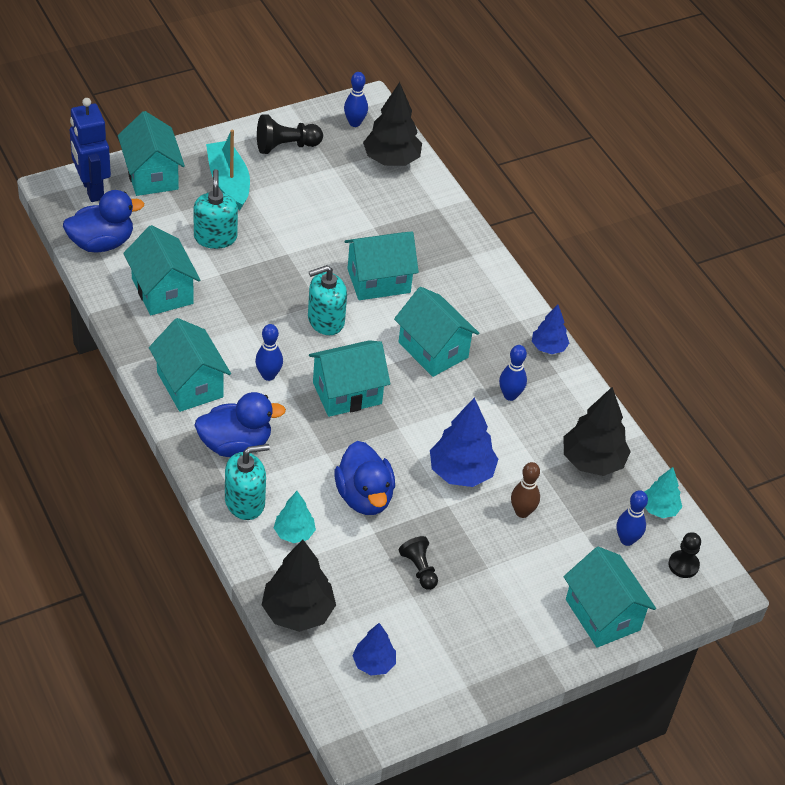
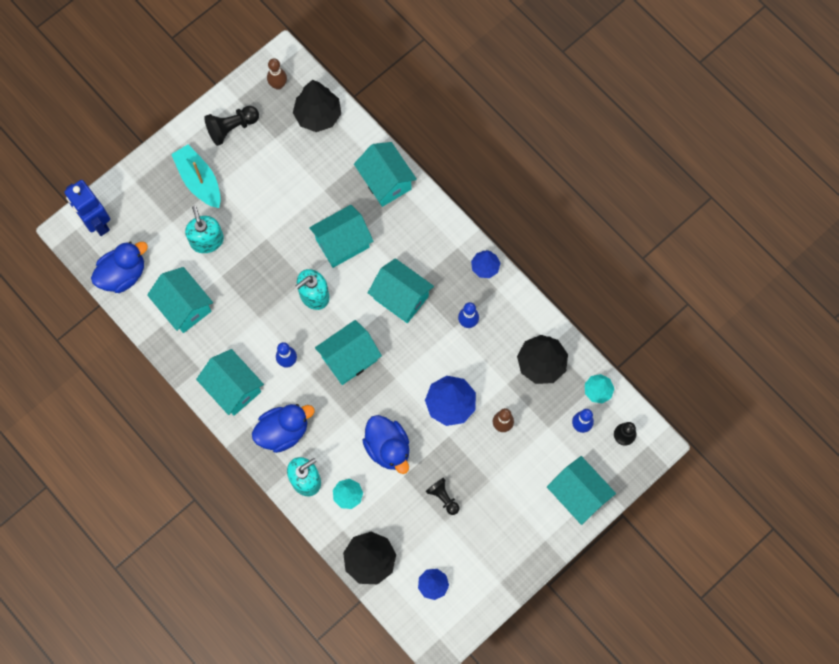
camera: 10 degrees left, 25 degrees up
(151, 175) = (137, 193): turquoise house -> turquoise house (385, 181)
(354, 123) = (278, 85): blue bowling pin -> brown bowling pin

